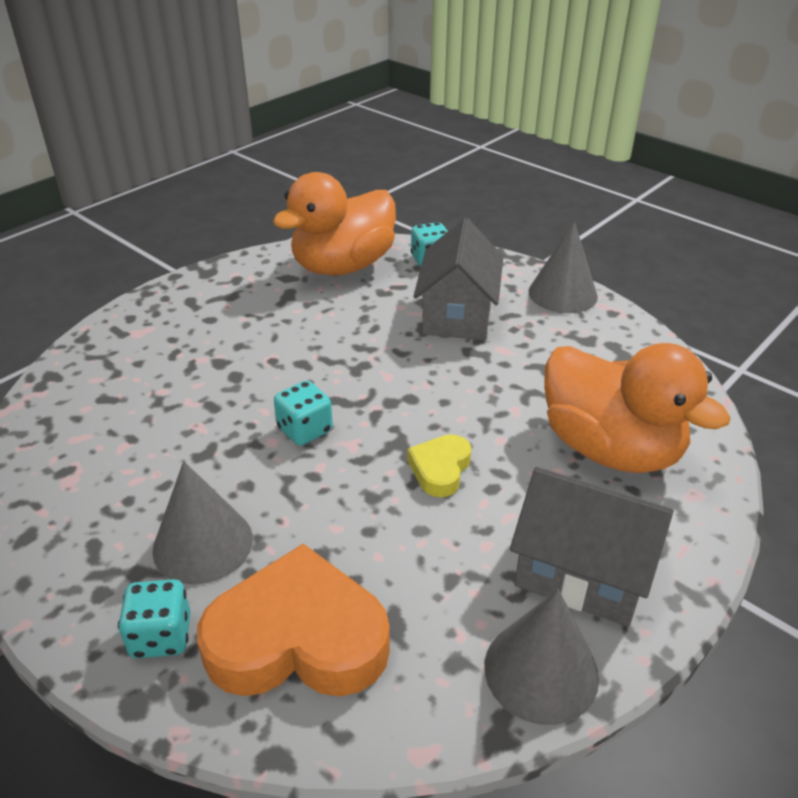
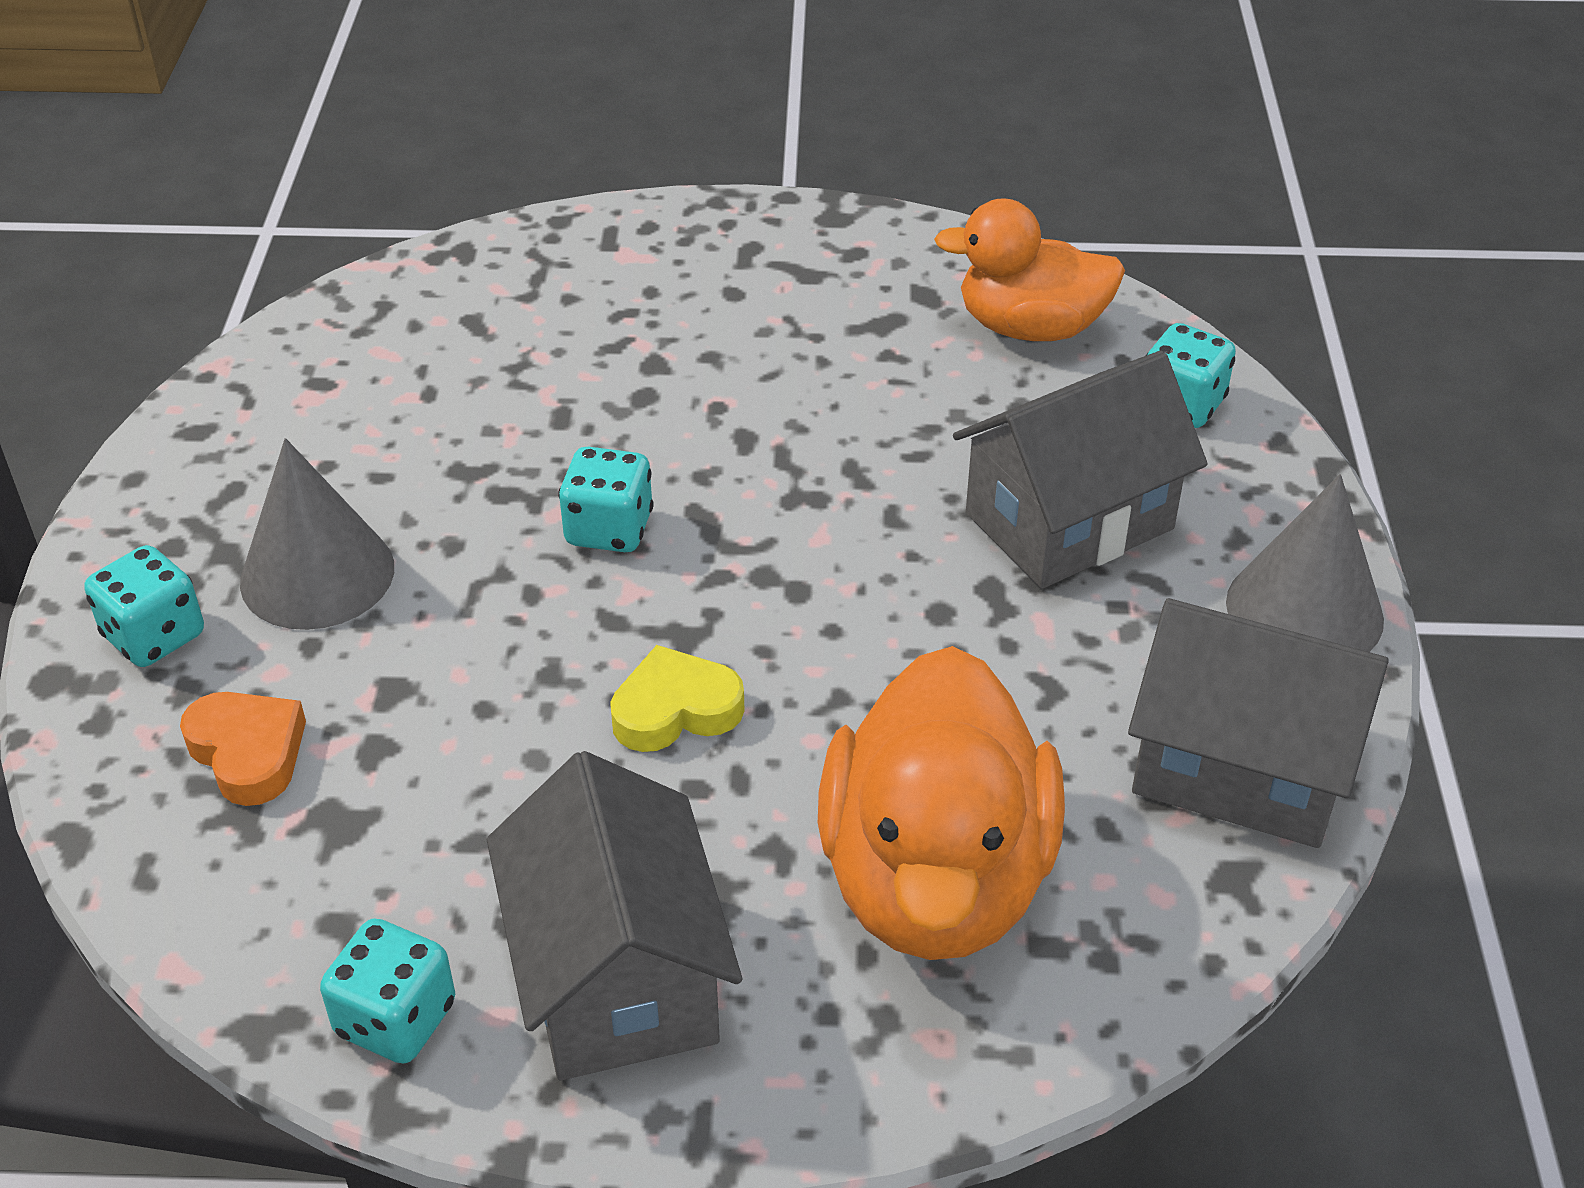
camera: 50 degrees right, 5 degrees up
(298, 639) = (248, 753): orange heart -> orange heart, size x0.49
(343, 266) = (1030, 328): orange duck -> orange duck, size x0.66
(541, 671) = (396, 1019): grey cone -> turquoise dice
(624, 348) = (1240, 768): none -> grey house

